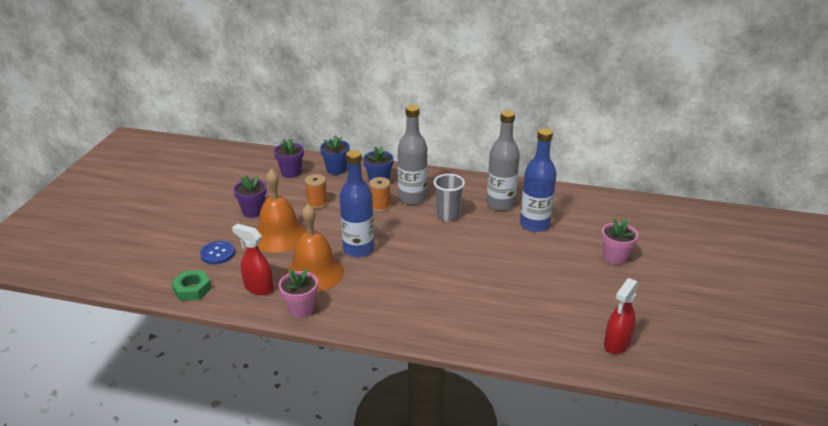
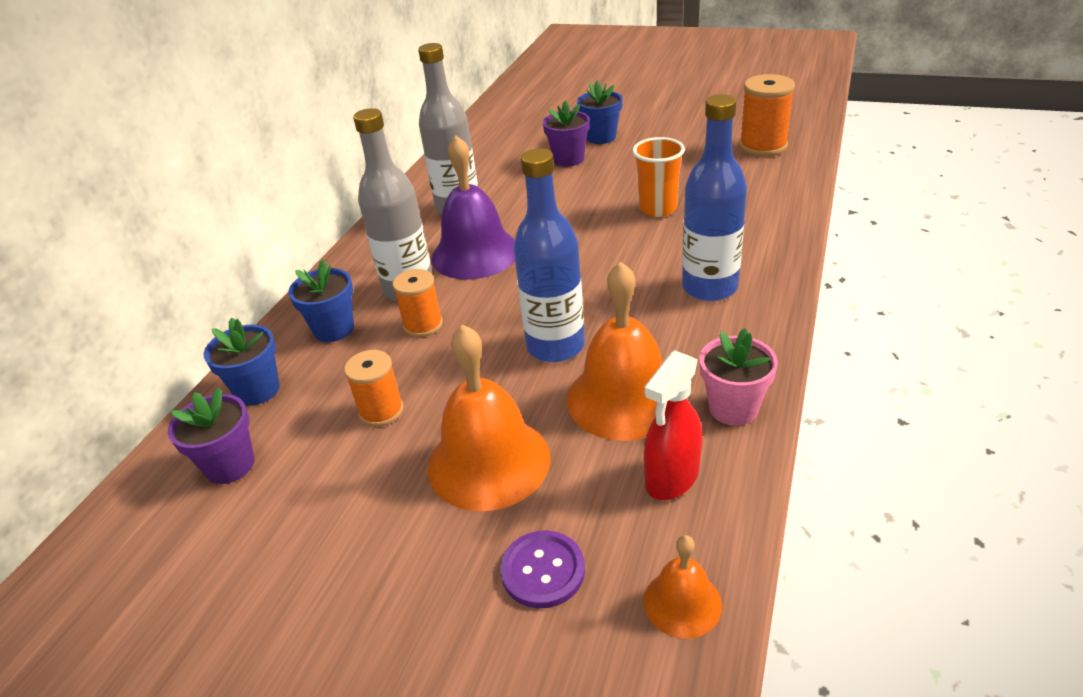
camera: 80 degrees left, 5 degrees up
(192, 289) = (682, 603): green nut -> orange bell
(217, 254) = (543, 570): blue button -> purple button
(253, 211) = (377, 521): purple flower pot -> purple flower pot (568, 159)
(448, 215) = (475, 253): grey cup -> purple bell
(506, 285) = (658, 208): none -> orange cup
(534, 224) = (519, 184): blue bottle -> blue bottle (709, 287)
(615, 257) = (601, 137): pink flower pot -> blue flower pot
(616, 344) = (763, 146): red spray bottle -> orange spool

